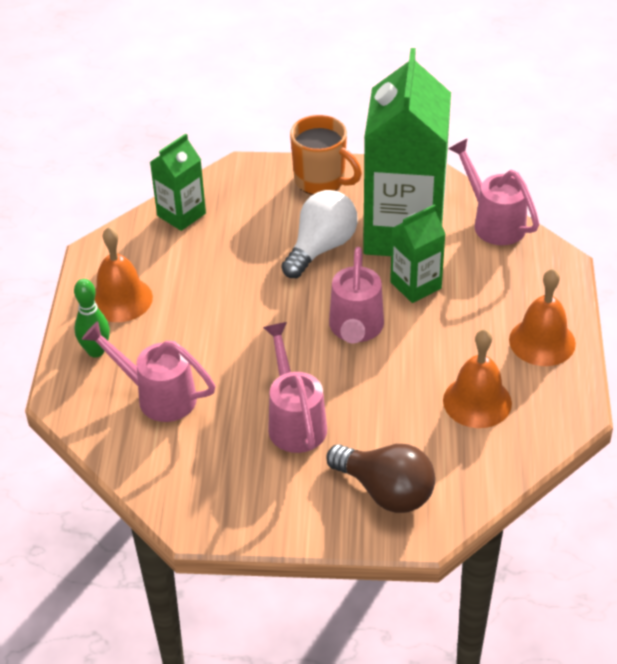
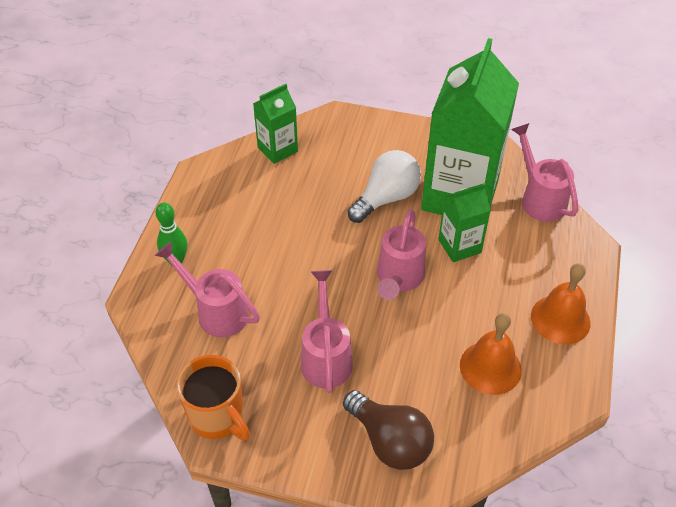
camera: 10 degrees right, 5 degrees up
(120, 299) = (208, 217): orange bell -> none
(321, 181) = (400, 138): orange mug -> orange mug (217, 417)

